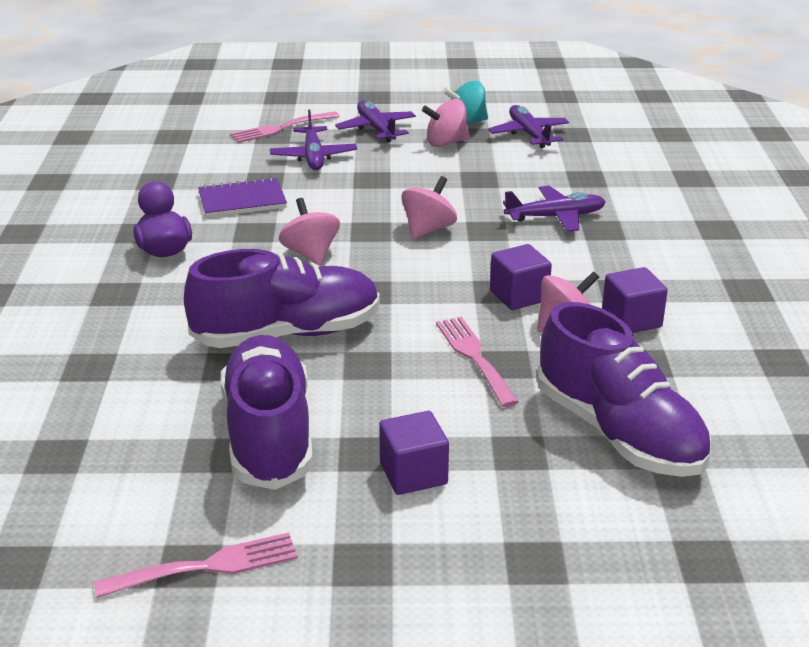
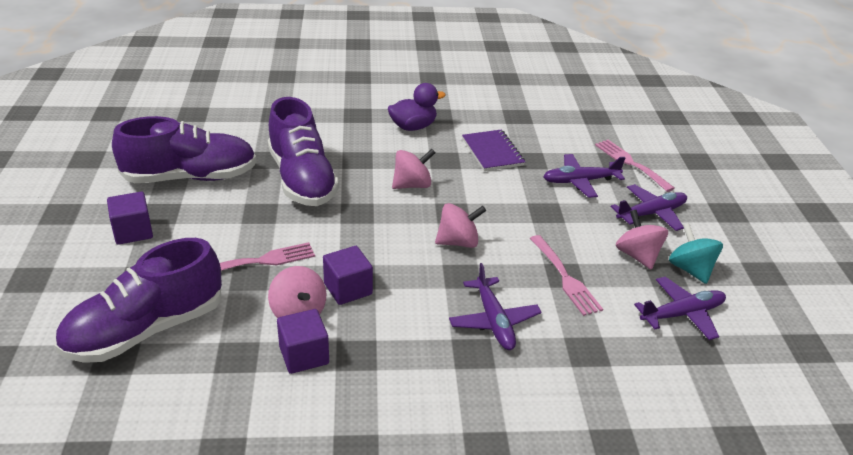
camera: 85 degrees right, 5 degrees up
(206, 567) = (82, 164): pink fork -> pink fork (565, 278)
(428, 229) = (458, 242): pink spinning top -> pink spinning top turned 45 degrees counterclockwise

